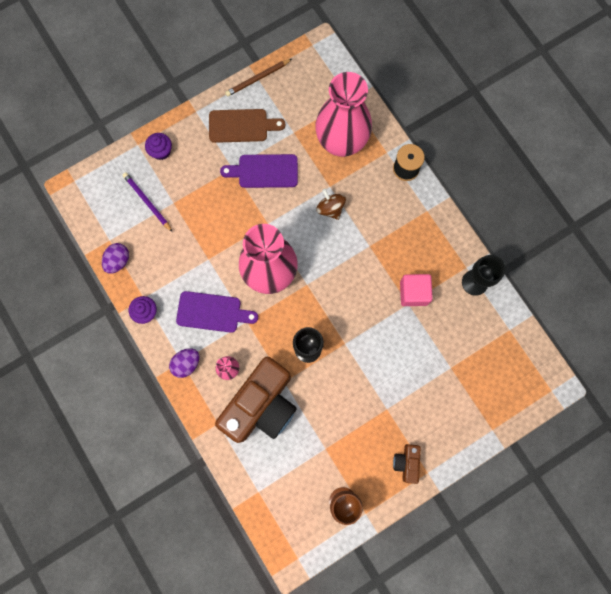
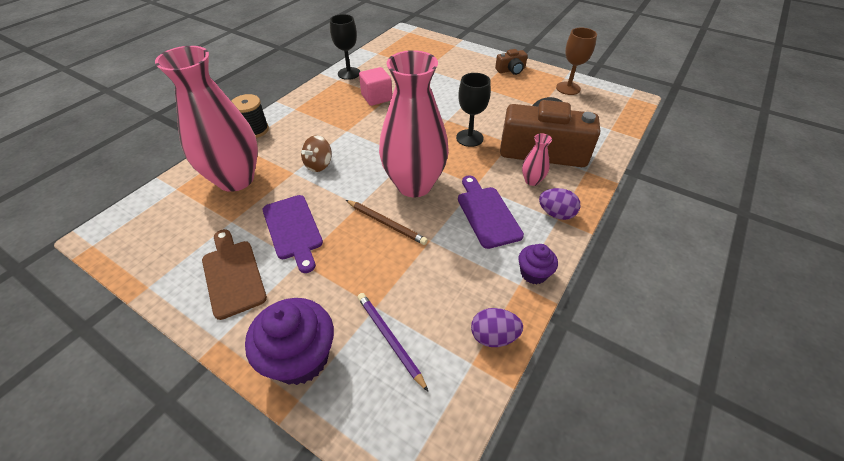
camera: 115 degrees left, 30 degrees down
(147, 202) = (389, 339): purple pencil -> purple pencil turned 120 degrees clockwise
(161, 151) = (300, 358): purple cupcake -> purple cupcake, size x1.84
(258, 79) = (151, 284): brown pencil -> brown pencil (386, 223)

